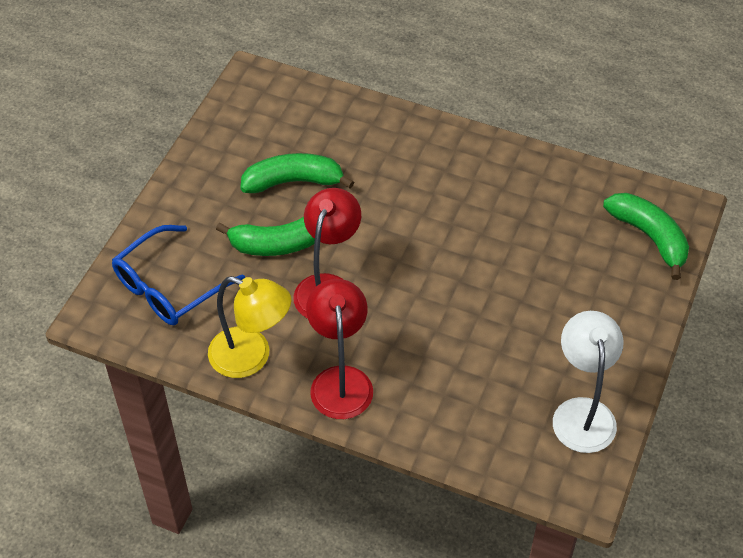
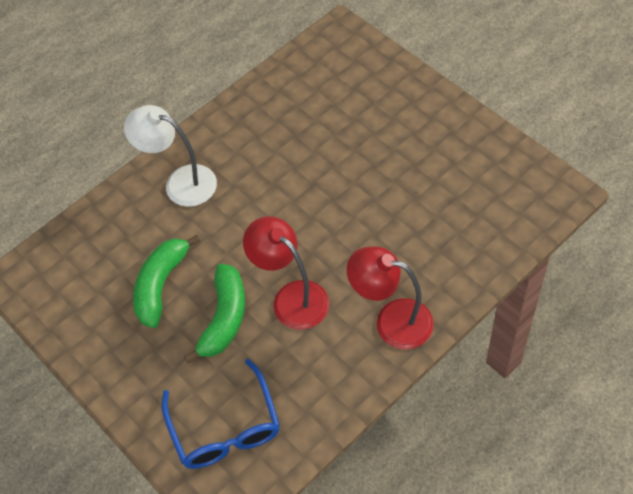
camera: 60 degrees left, 5 degrees up
(251, 357) = (337, 382): yellow lamp -> none
(582, 412) = (494, 166): white lamp -> white lamp (180, 182)
(649, 237) = (355, 62): green banana -> none

